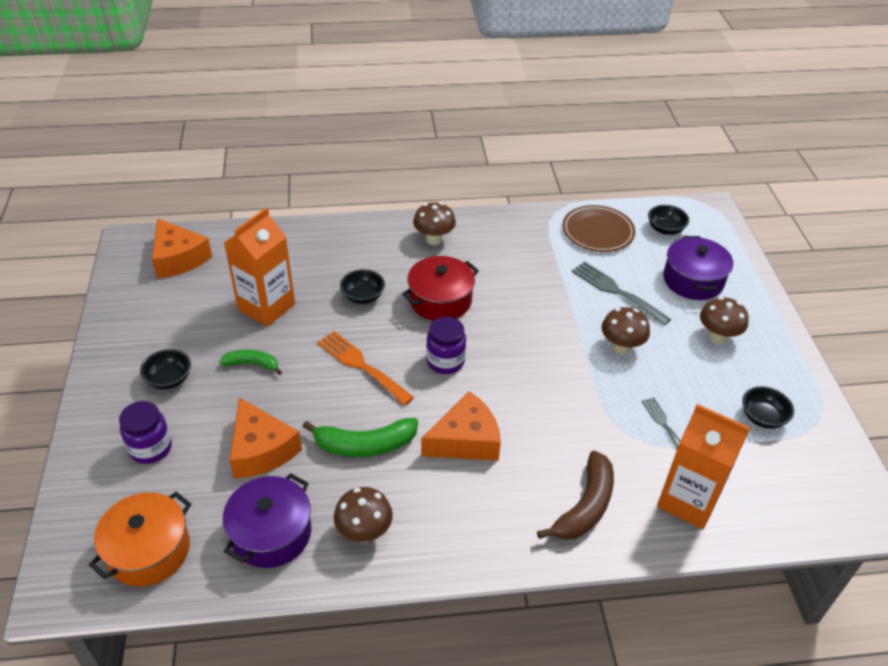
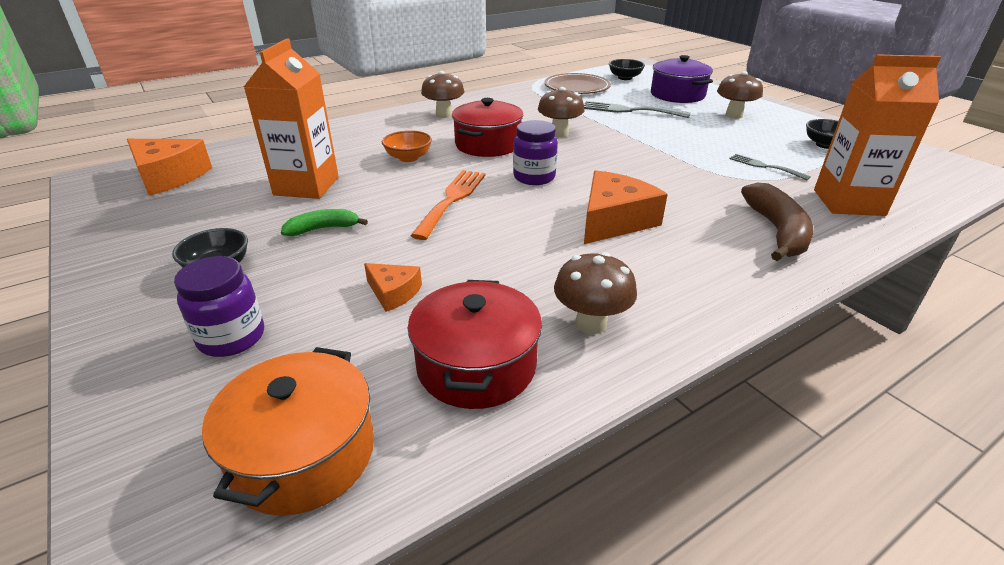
camera: 25 degrees left, 10 degrees down
(261, 450) = (393, 293): orange cheese -> orange cheese, size x0.54
(271, 533) = (476, 365): purple pot -> red pot
(361, 365) = (452, 200): orange fork -> orange fork turned 90 degrees clockwise
(363, 296) = (408, 158): black bowl -> orange bowl
(364, 445) = (514, 253): green banana -> none
(621, 347) = (672, 135): brown mushroom -> brown mushroom (559, 133)

